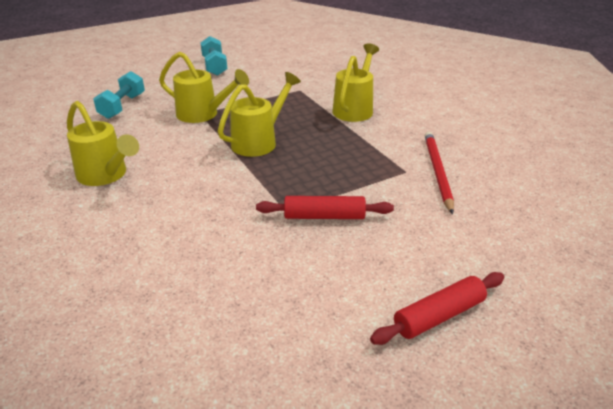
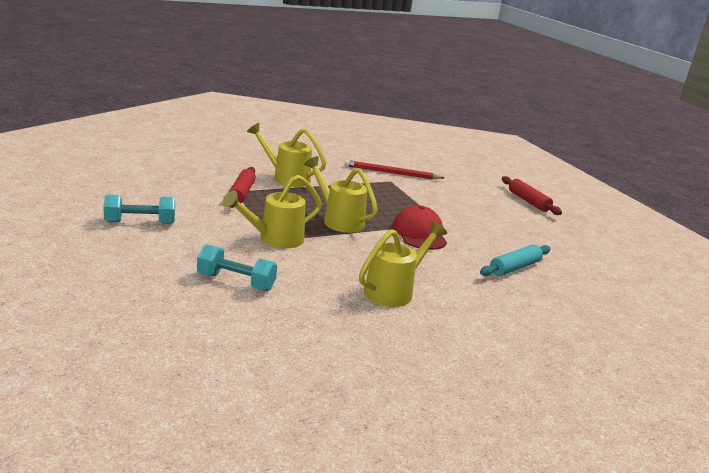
camera: 90 degrees left, 10 degrees down
(166, 268) = (514, 267): none -> turquoise rolling pin
(203, 114) = (275, 239): yellow watering can -> yellow watering can turned 150 degrees counterclockwise
(247, 192) = (419, 233): none -> red cap
(324, 216) = (447, 213): red rolling pin -> red rolling pin (241, 193)

